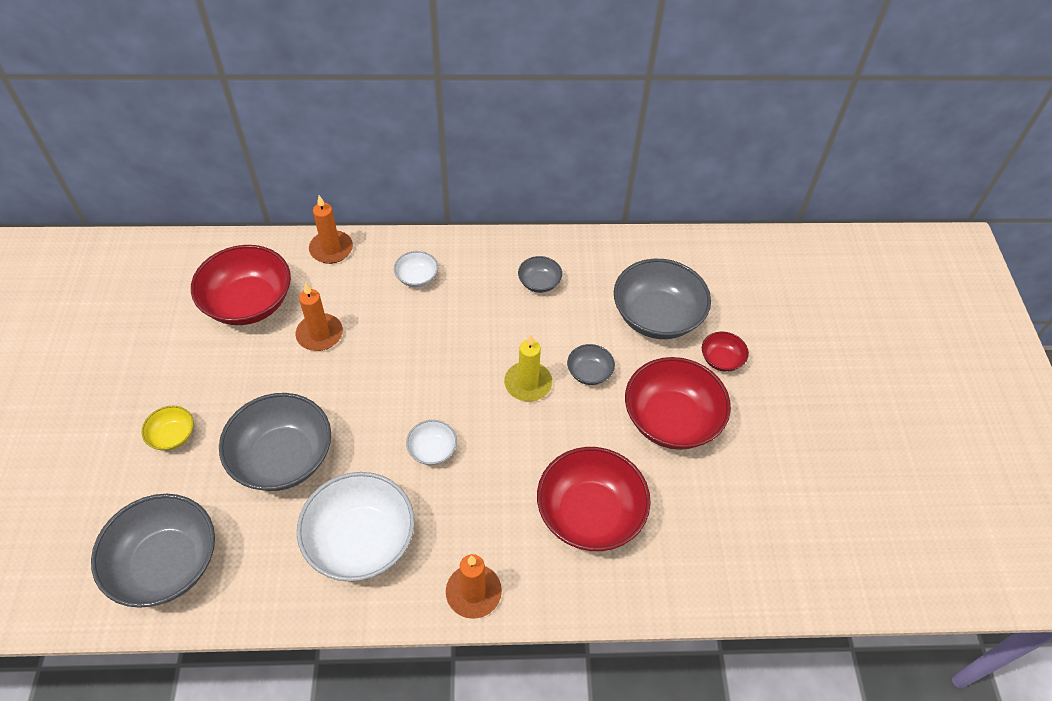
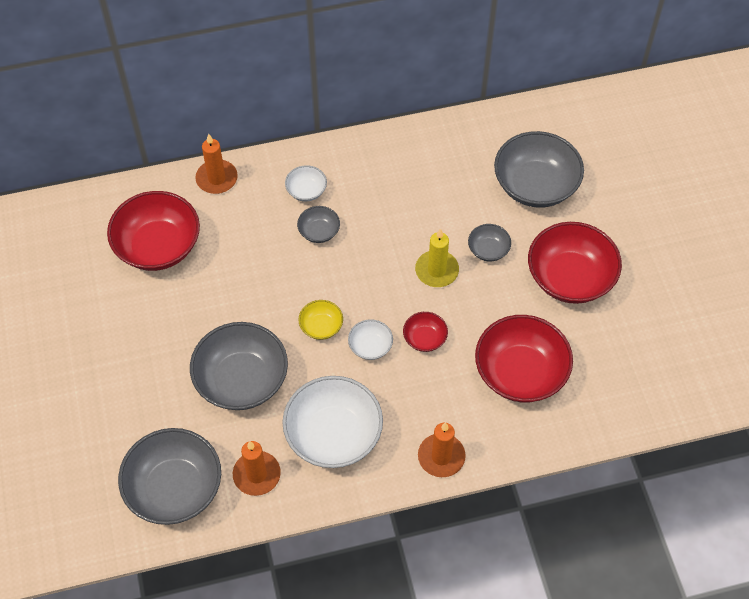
camera: 10 degrees left, 5 degrees up
(173, 436) = (136, 381): yellow bowl -> yellow bowl (321, 326)
(320, 334) = (235, 263): orange candle -> orange candle (257, 474)
(539, 283) = (421, 174): grey bowl -> grey bowl (319, 231)
(721, 359) = (601, 214): red bowl -> red bowl (424, 338)

